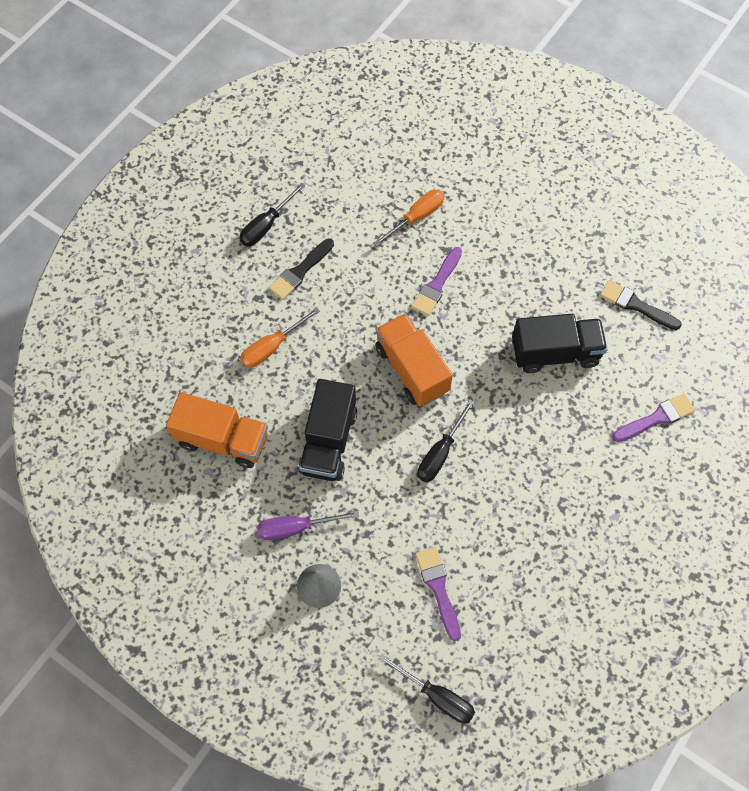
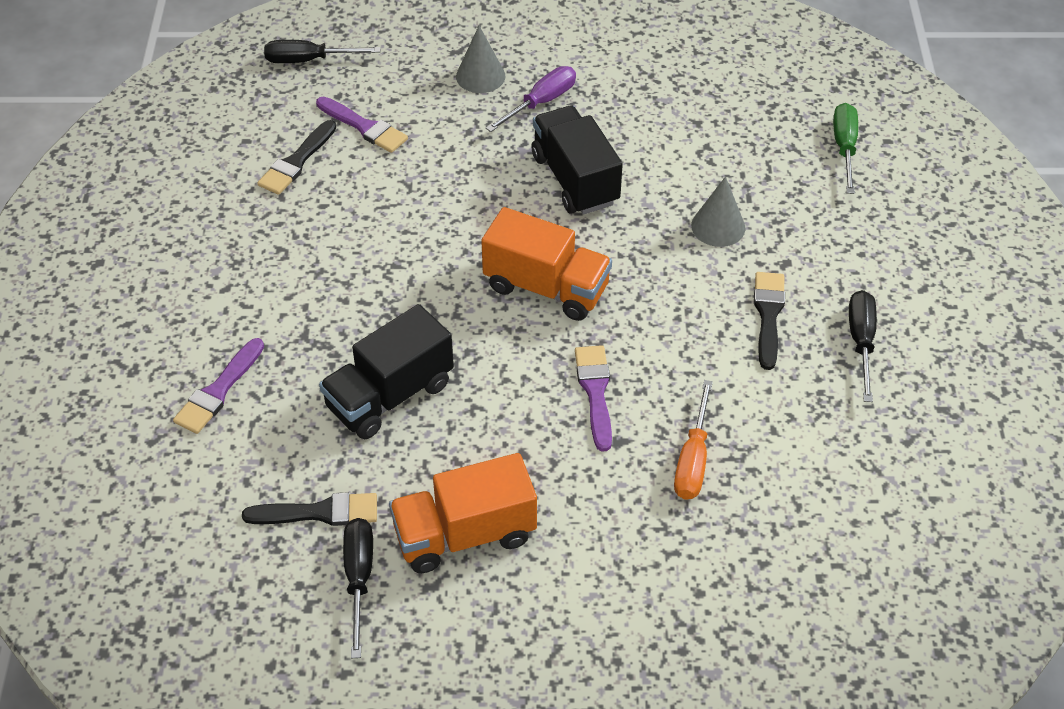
camera: 145 degrees right, 15 degrees down
(137, 355) = (844, 147): none -> green screwdriver
(222, 440) = (681, 128): orange truck -> orange truck (464, 534)
(272, 347) = (718, 226): orange screwdriver -> grey cone
(440, 453) = (449, 229): black screwdriver -> black screwdriver (359, 578)
(507, 585) = (296, 161): none -> black brush

